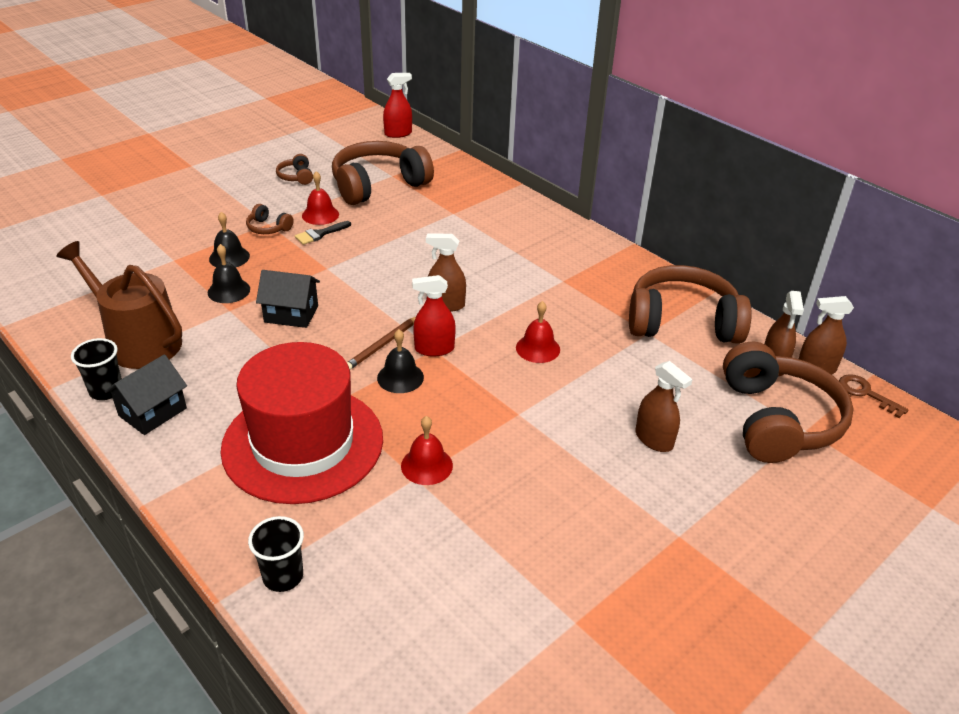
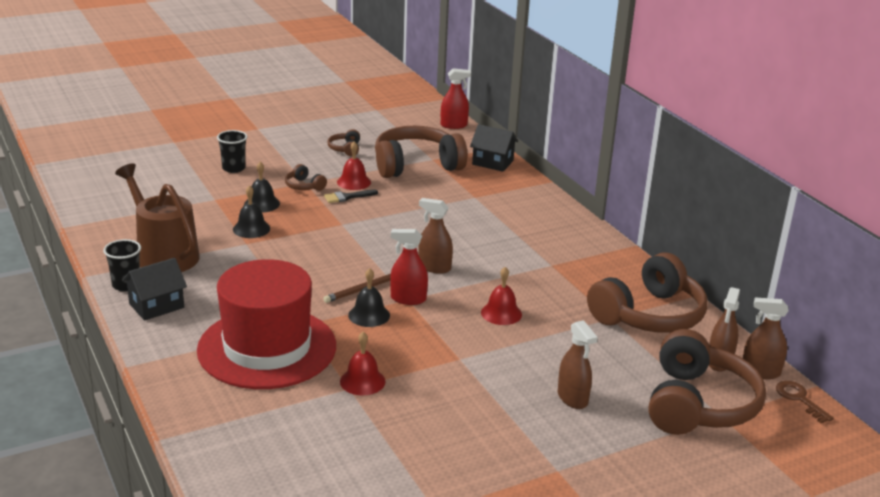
camera: 15 degrees right, 10 degrees down
(283, 576) = (214, 433): black cup -> black cup (233, 168)
(291, 314) = (296, 254): black house -> black house (492, 162)
(682, 322) = (648, 315): brown headphones -> brown headphones turned 120 degrees clockwise

